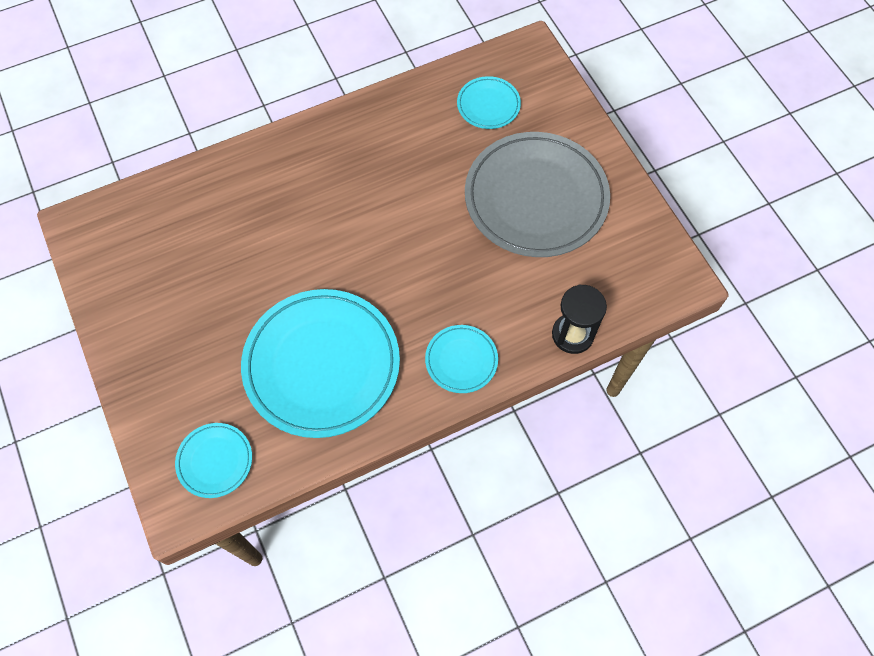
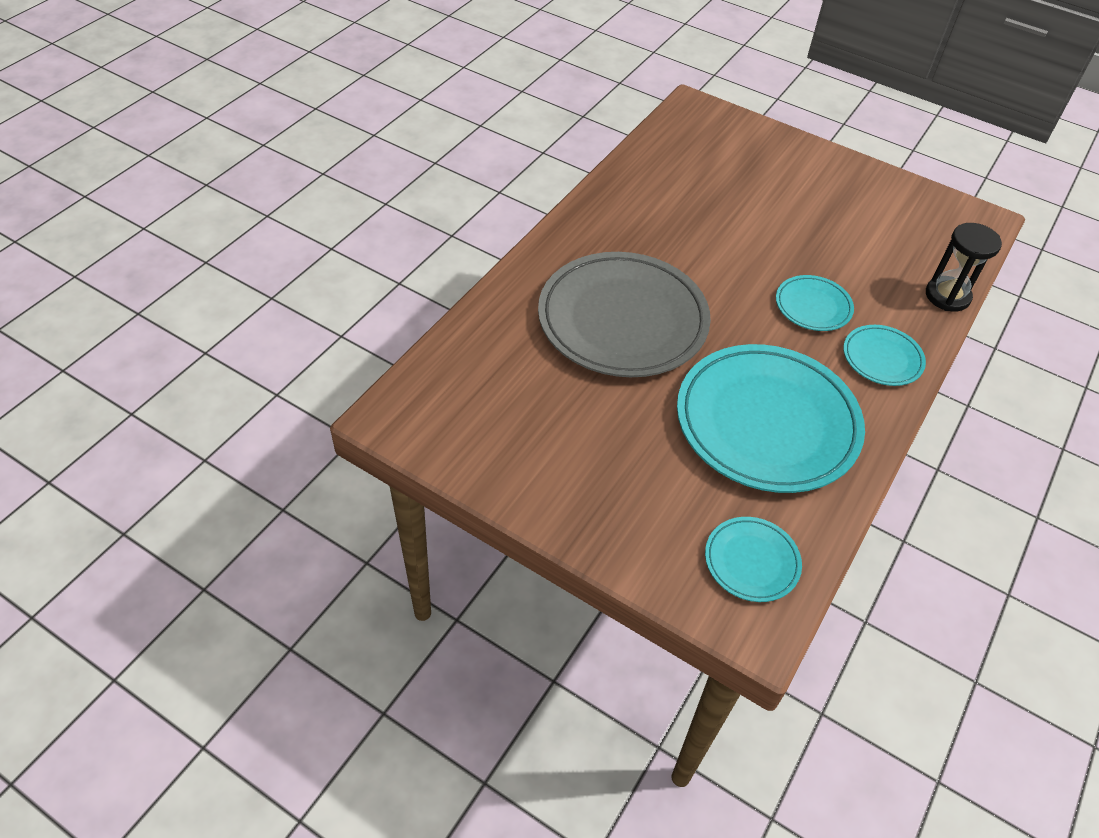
camera: 35 degrees left, 15 degrees down
(488, 105) = (701, 158): turquoise plate -> turquoise plate (813, 306)
(536, 198) = (812, 210): grey plate -> grey plate (622, 320)

